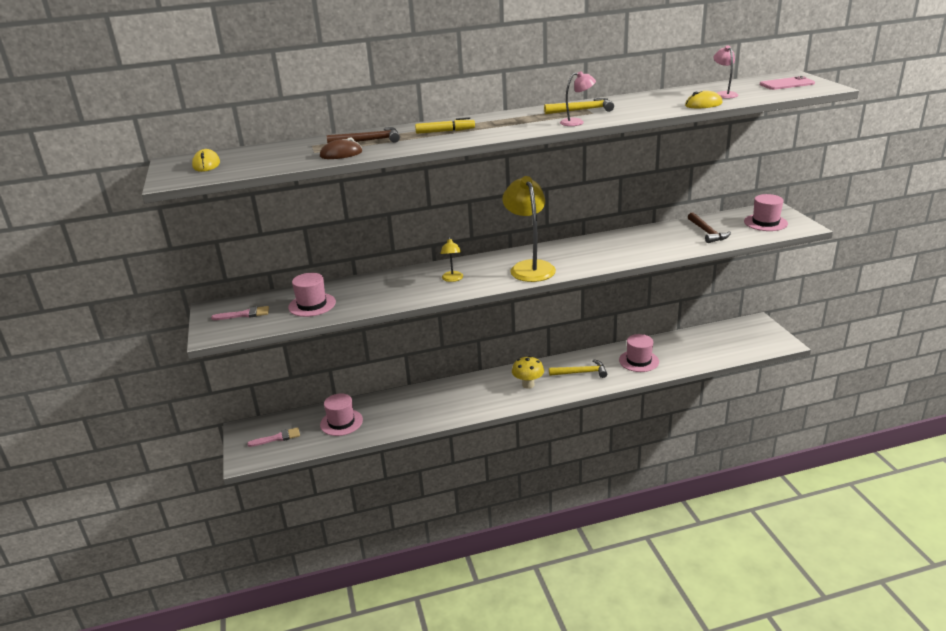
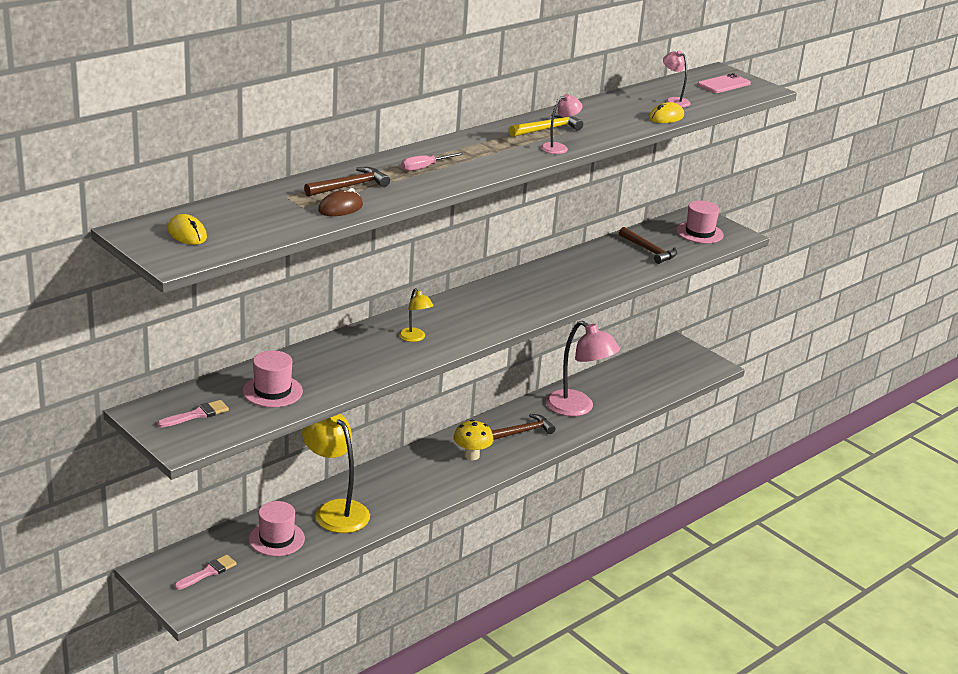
camera: 30 degrees left, 0 degrees up
(445, 131) = (425, 167): yellow marker -> pink screwdriver
(529, 267) = (491, 313): yellow lamp -> yellow lamp (335, 510)
(581, 372) = (522, 432): yellow hammer -> brown hammer
(639, 361) = (577, 408): pink hat -> pink lamp

